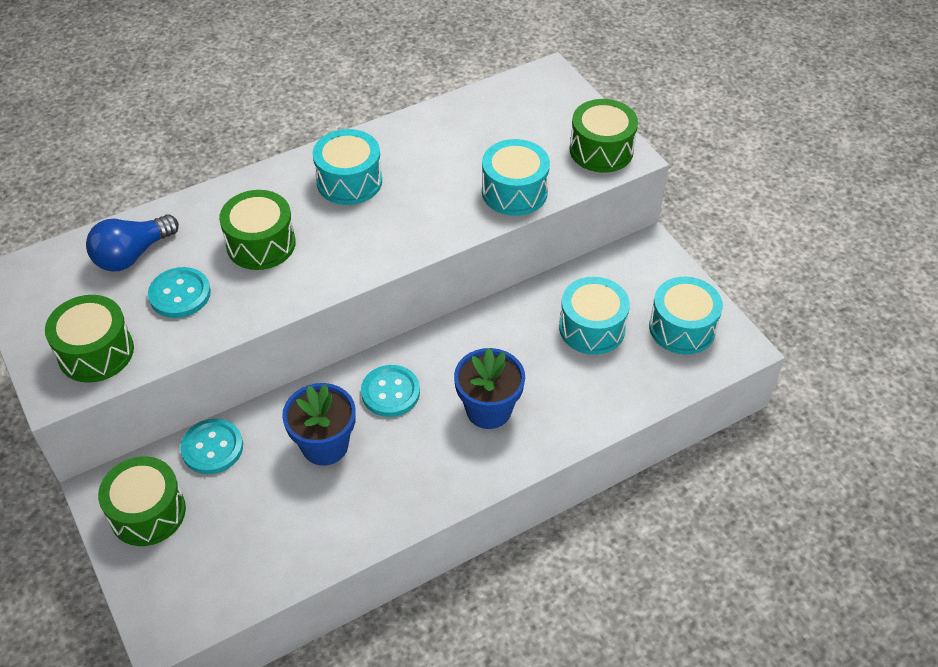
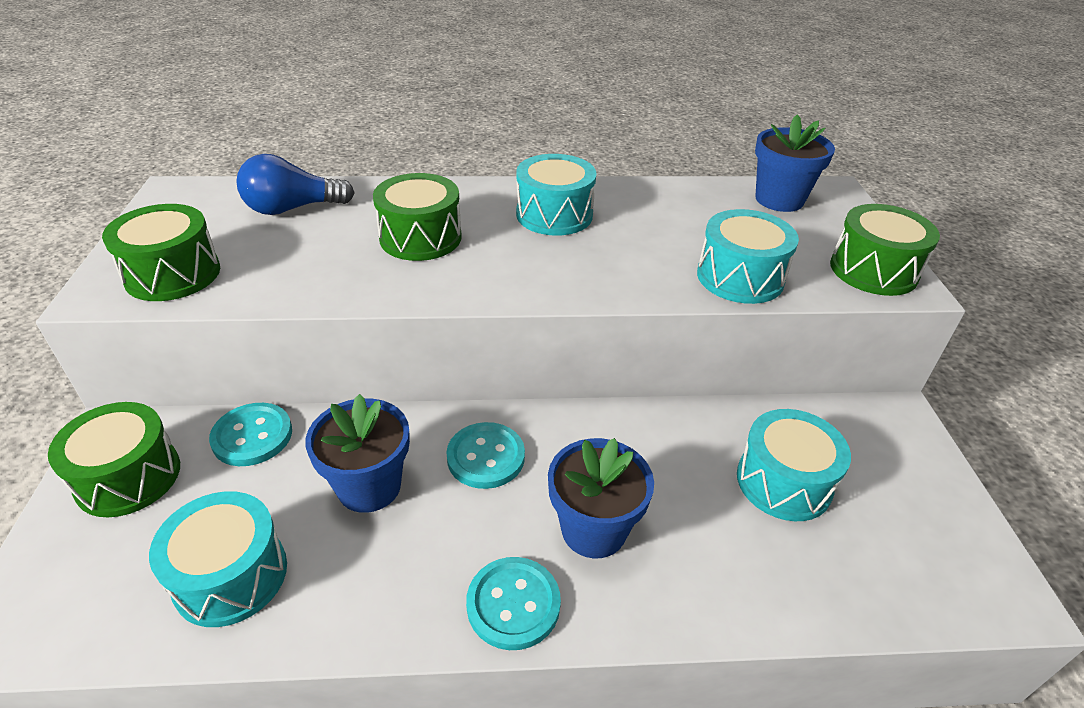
camera: 25 degrees right, 10 degrees down
(180, 294) = (302, 253): turquoise button -> turquoise button (513, 604)
(512, 101) = (779, 199): none -> blue flower pot
(682, 328) = (919, 532): turquoise drum -> turquoise drum (231, 575)

